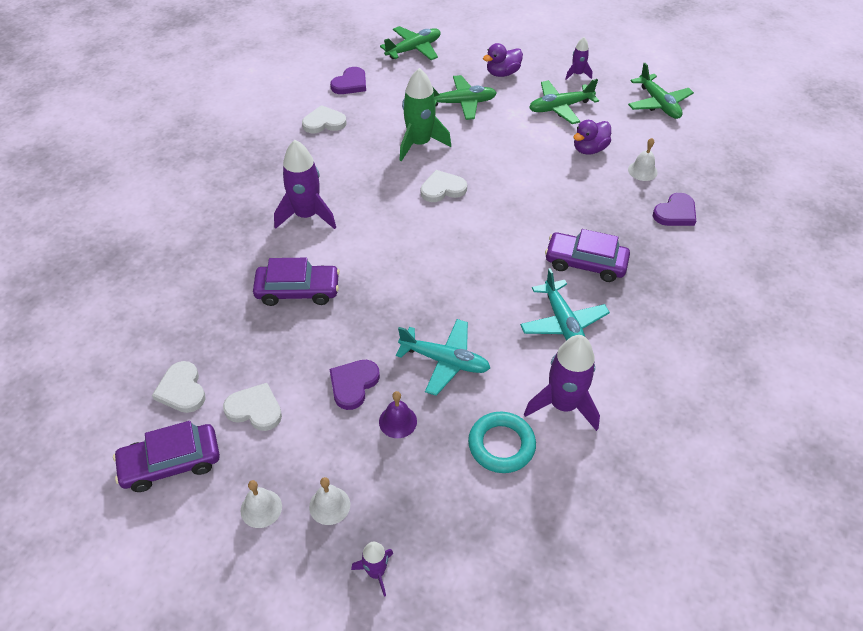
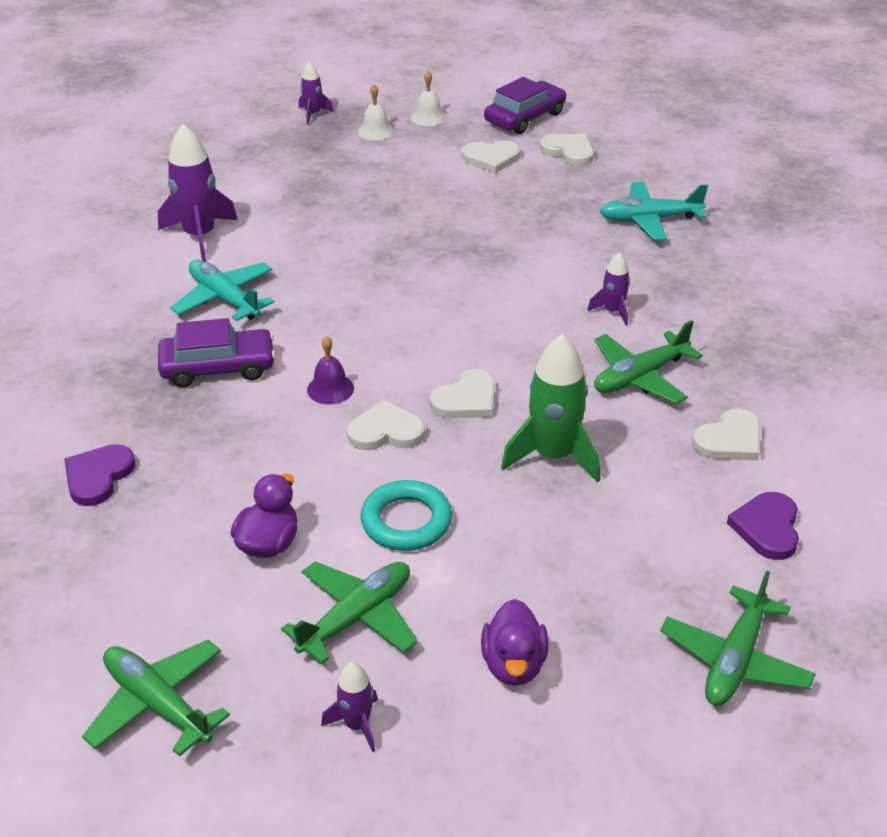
camera: 155 degrees right, 10 degrees down
(298, 290) = (543, 242): purple car -> none
(306, 215) = (613, 311): purple rocket -> purple rocket, size x0.53
(353, 384) = (417, 195): purple heart -> none
(398, 421) = (356, 185): purple bell -> purple bell (330, 389)
(445, 361) = (339, 233): turquoise plane -> turquoise plane (649, 219)
(461, 103) = (543, 559): green plane -> green plane (640, 377)
(500, 185) = (386, 431): none -> white heart
(501, 445) = (249, 196): turquoise ring -> turquoise ring (406, 521)
(502, 73) = (513, 664): purple duck -> purple duck turned 150 degrees clockwise
(642, 171) = (164, 533): white bell -> none

